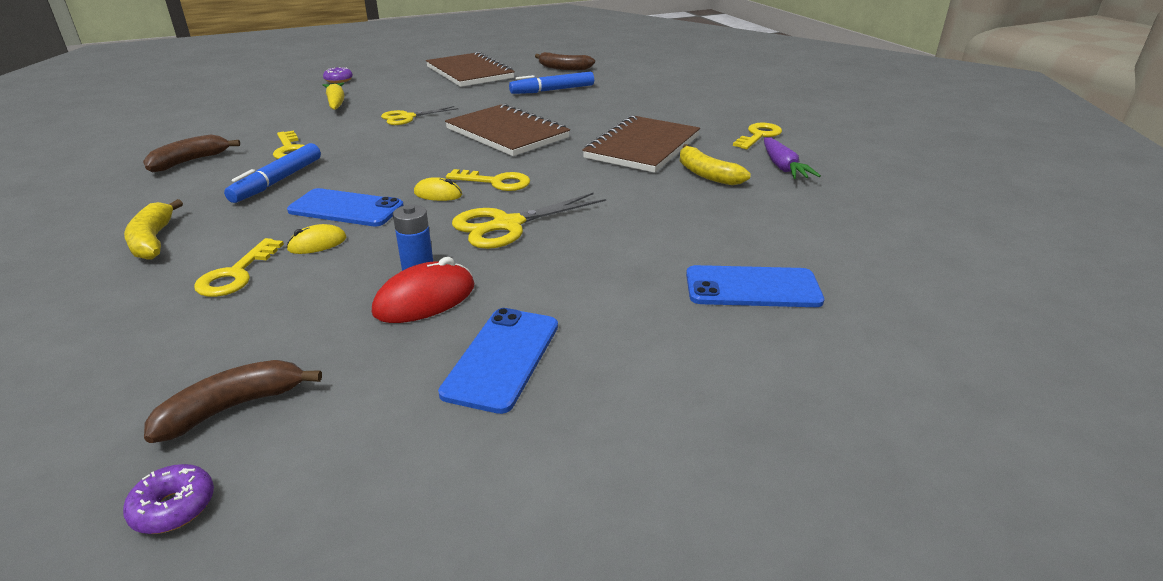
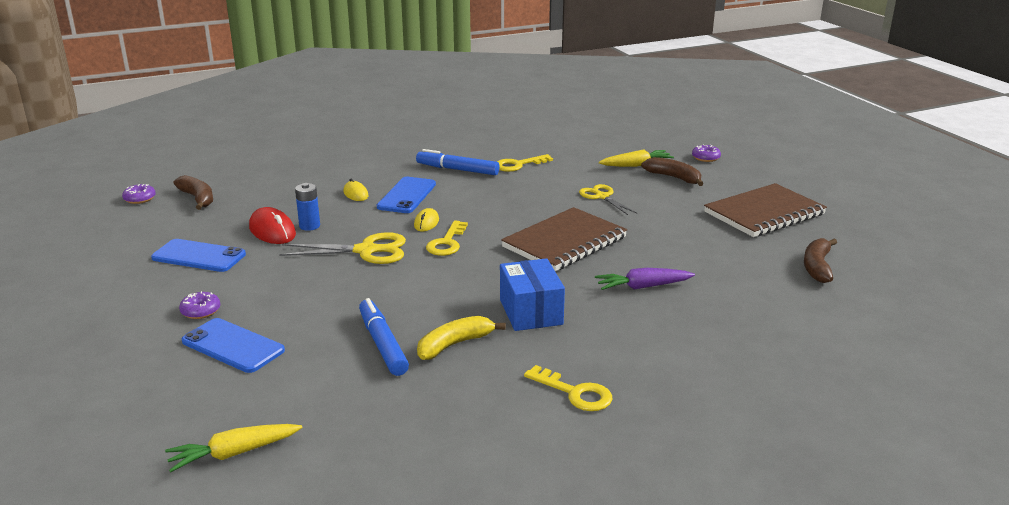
camera: 90 degrees right, 5 degrees down
(153, 240) = (373, 153): yellow banana -> none
(189, 161) = (495, 140): brown banana -> brown banana (674, 177)
(236, 274) = (324, 179): yellow key -> none
(507, 225) = (366, 251): yellow scissors -> yellow scissors turned 120 degrees clockwise
(552, 90) = (715, 261): blue marker -> blue marker (382, 344)
(642, 147) = (531, 312): brown notebook -> blue box
(676, 325) = (201, 311): none -> purple donut
(752, 287) = (233, 346): blue phone -> blue phone turned 60 degrees counterclockwise
(783, 167) = (471, 396): purple carrot -> purple carrot (642, 287)
(935, 260) = (234, 453): none -> yellow carrot

